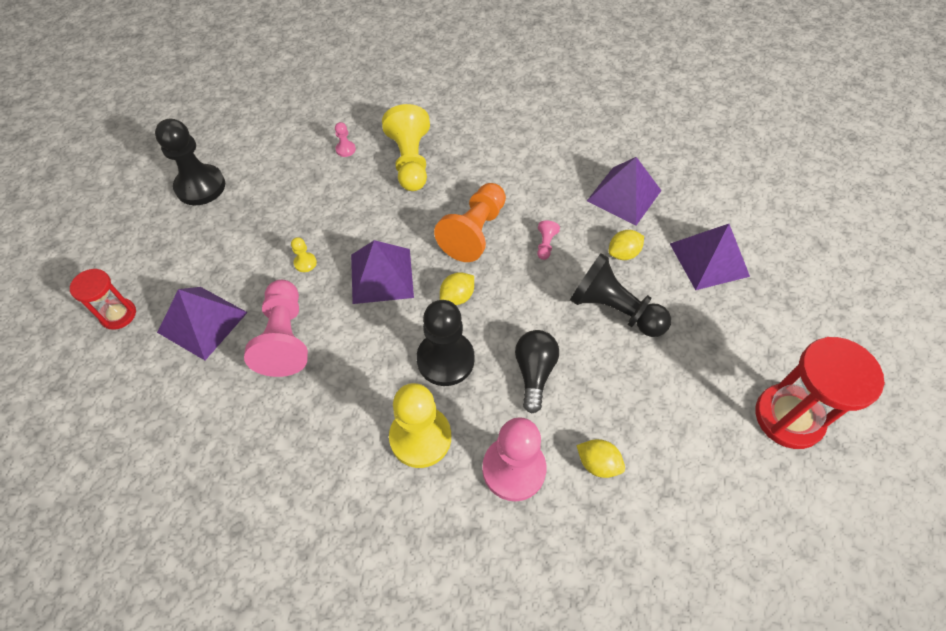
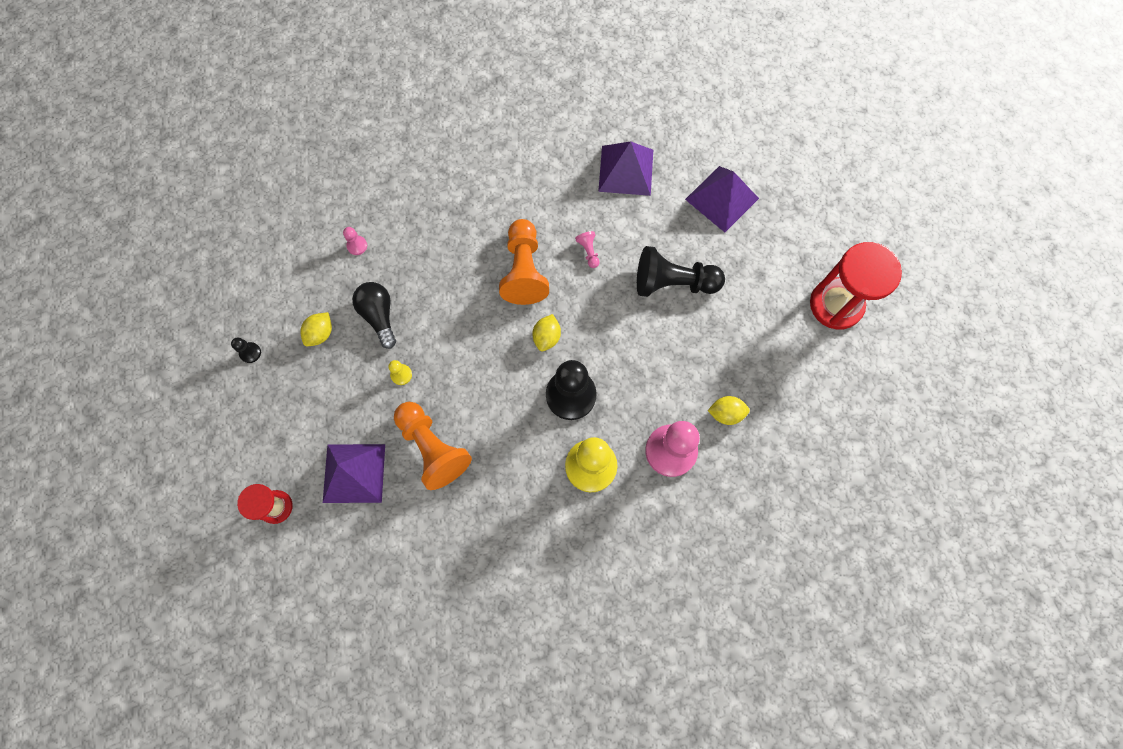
camera: 30 degrees left, 15 degrees up
(200, 186) = (250, 353): black pawn -> black pawn, size x0.42
(285, 338) = (432, 448): pink pawn -> orange pawn
(381, 275) = (473, 351): purple pyramid -> none
(410, 161) = (424, 228): yellow pawn -> none
(534, 372) = (643, 368): black light bulb -> black light bulb (379, 316)
(623, 253) = (654, 228): yellow lemon -> yellow lemon (320, 334)

